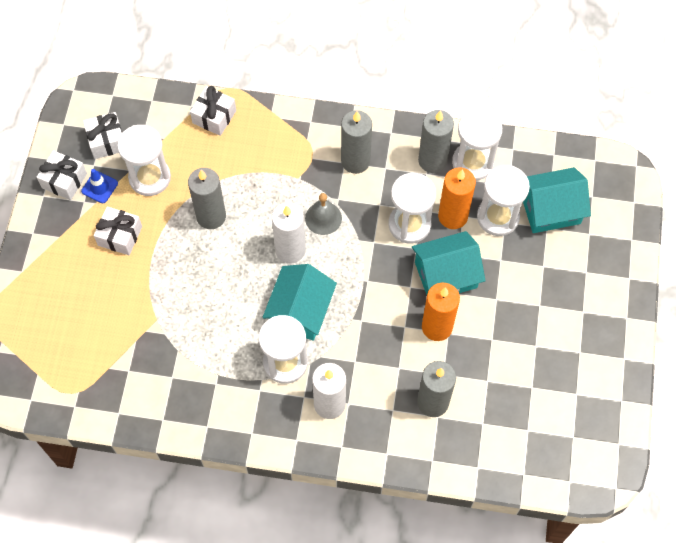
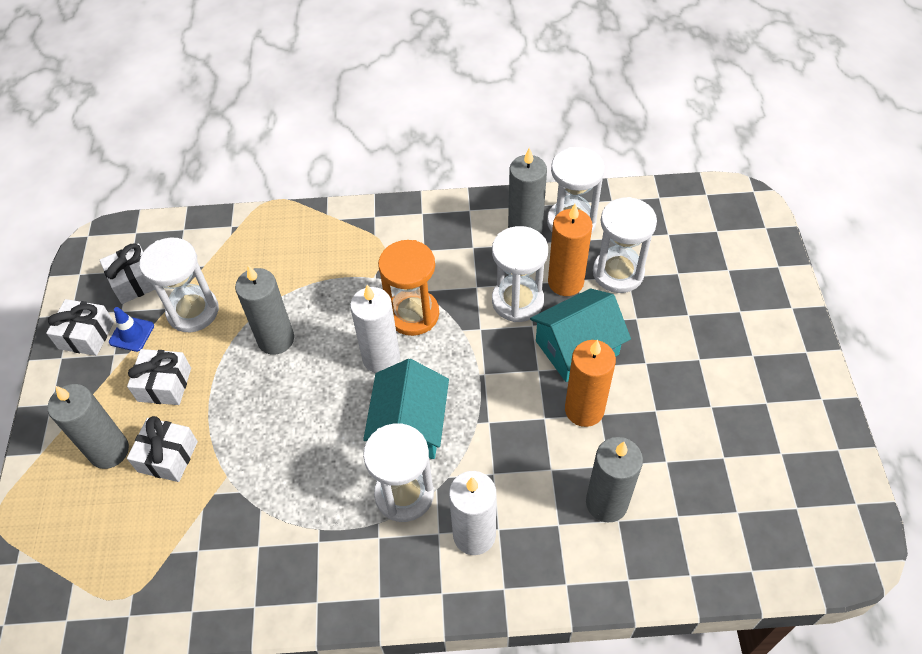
camera: 10 degrees left, 10 degrees down
(214, 117) = (260, 232): white gift -> white gift (168, 456)
(323, 218) = (413, 314): grey bell -> orange hourglass
(355, 161) = (436, 246): grey candle -> grey candle (109, 451)
(550, 209) = (675, 253): turquoise house -> none

